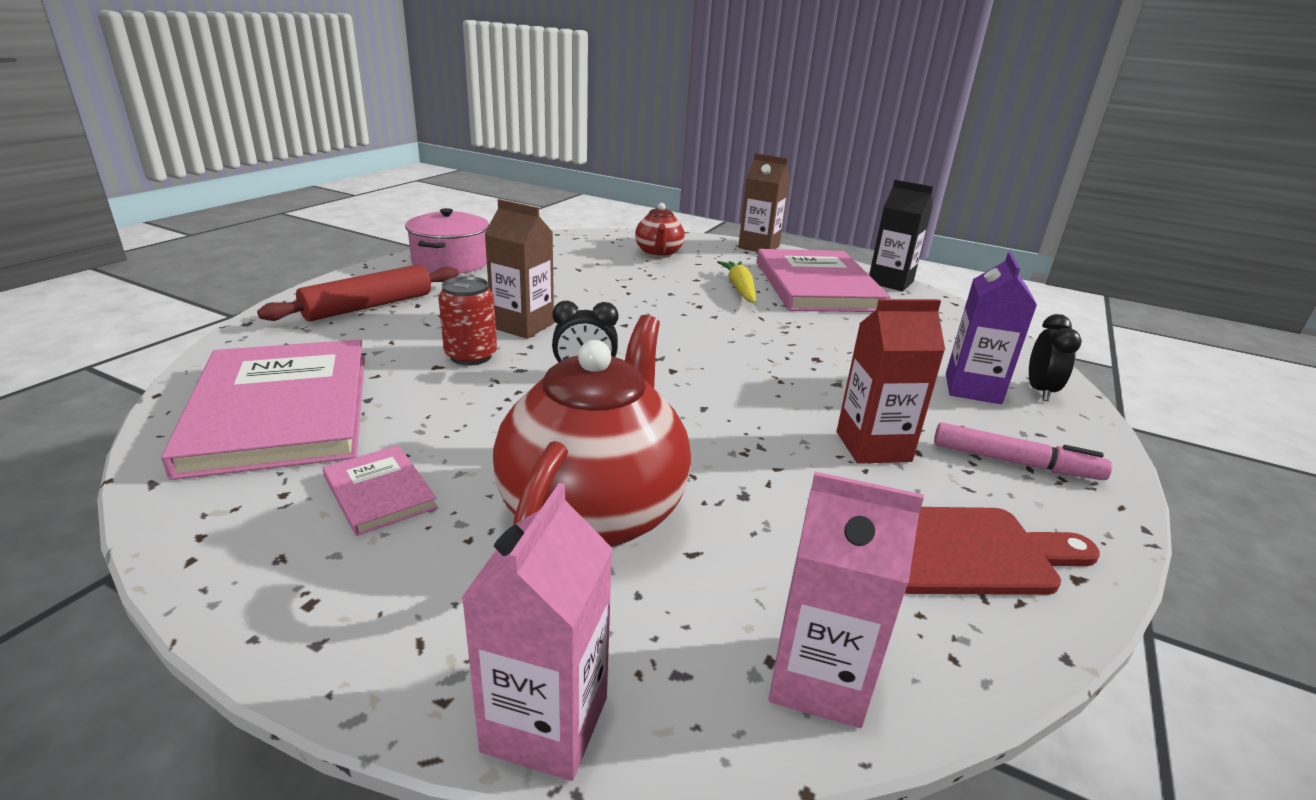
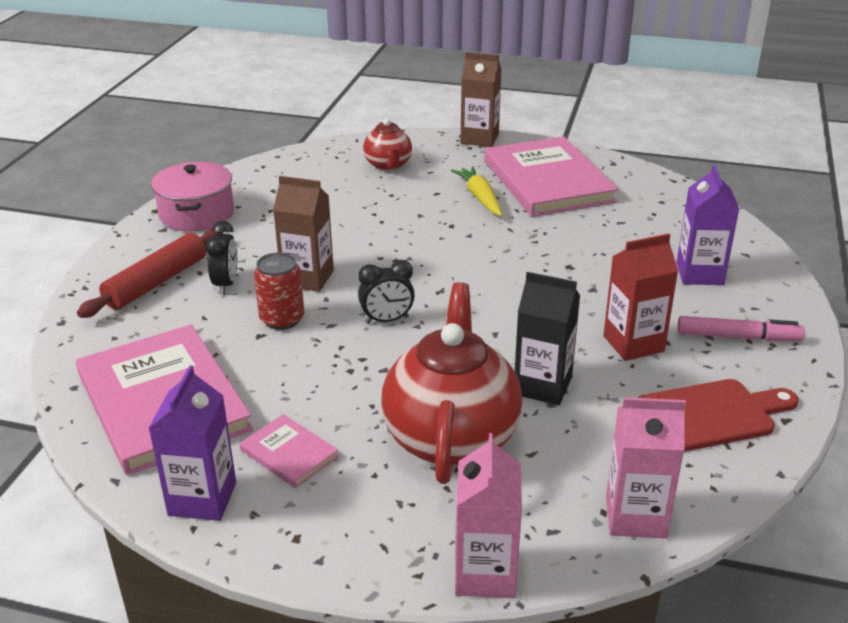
camera: 10 degrees left, 5 degrees up
(232, 526) = (202, 499): none -> purple carton
(890, 282) = (612, 164): black carton -> black carton (542, 386)
(1040, 391) = (752, 266): black clock -> black clock (226, 284)

